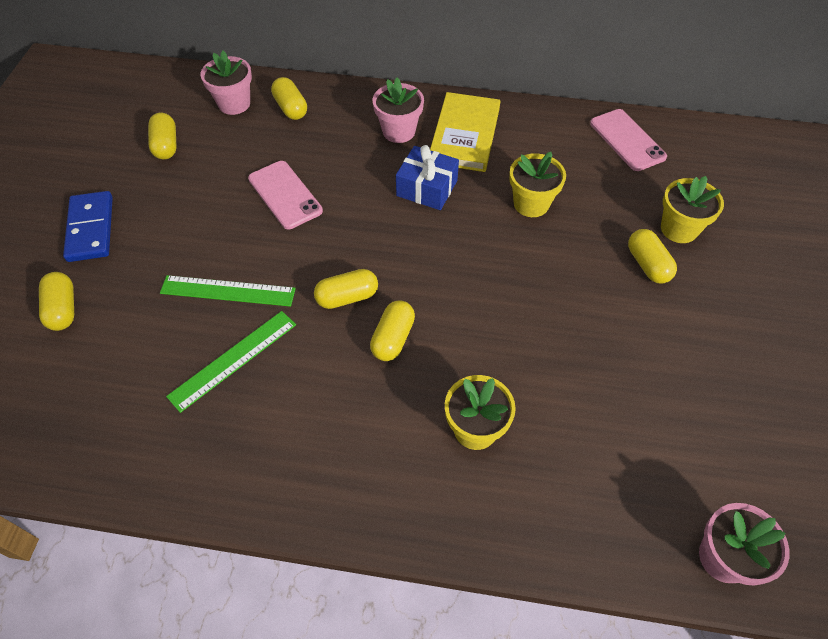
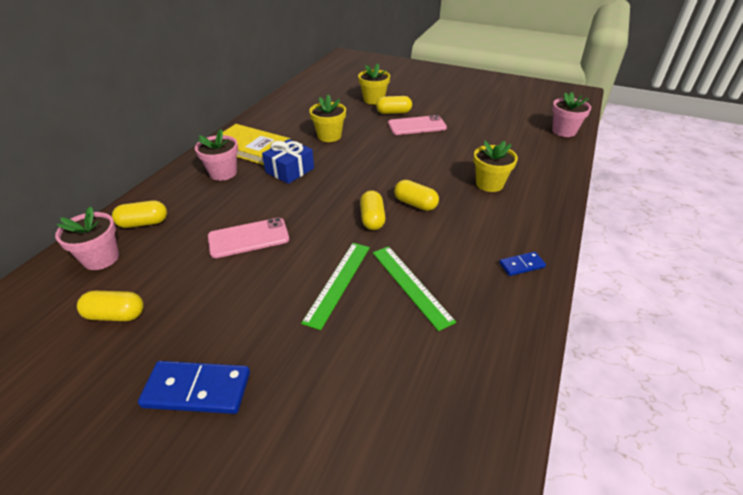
camera: 75 degrees left, 15 degrees down
(63, 309) = (305, 418): yellow capsule -> none
(289, 481) = (521, 265): none -> blue domino
(627, 140) = (300, 99): pink phone -> pink phone (417, 126)

